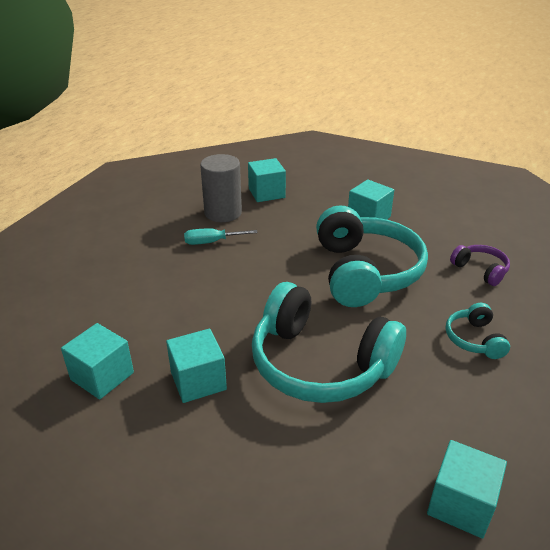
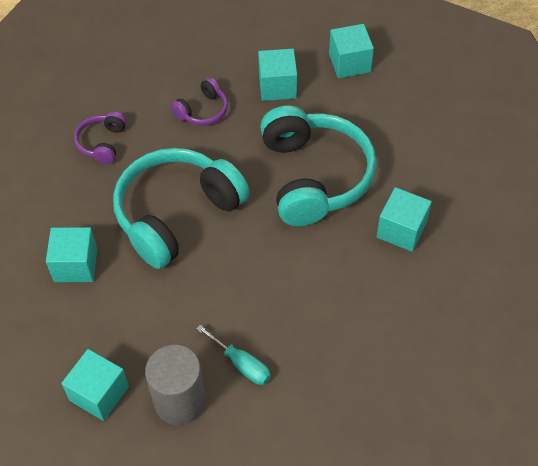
camera: 130 degrees left, 20 degrees up
(102, 376) = (460, 288): turquoise cube -> turquoise cube (277, 86)
(474, 339) = (203, 111): turquoise headphones -> purple headphones

